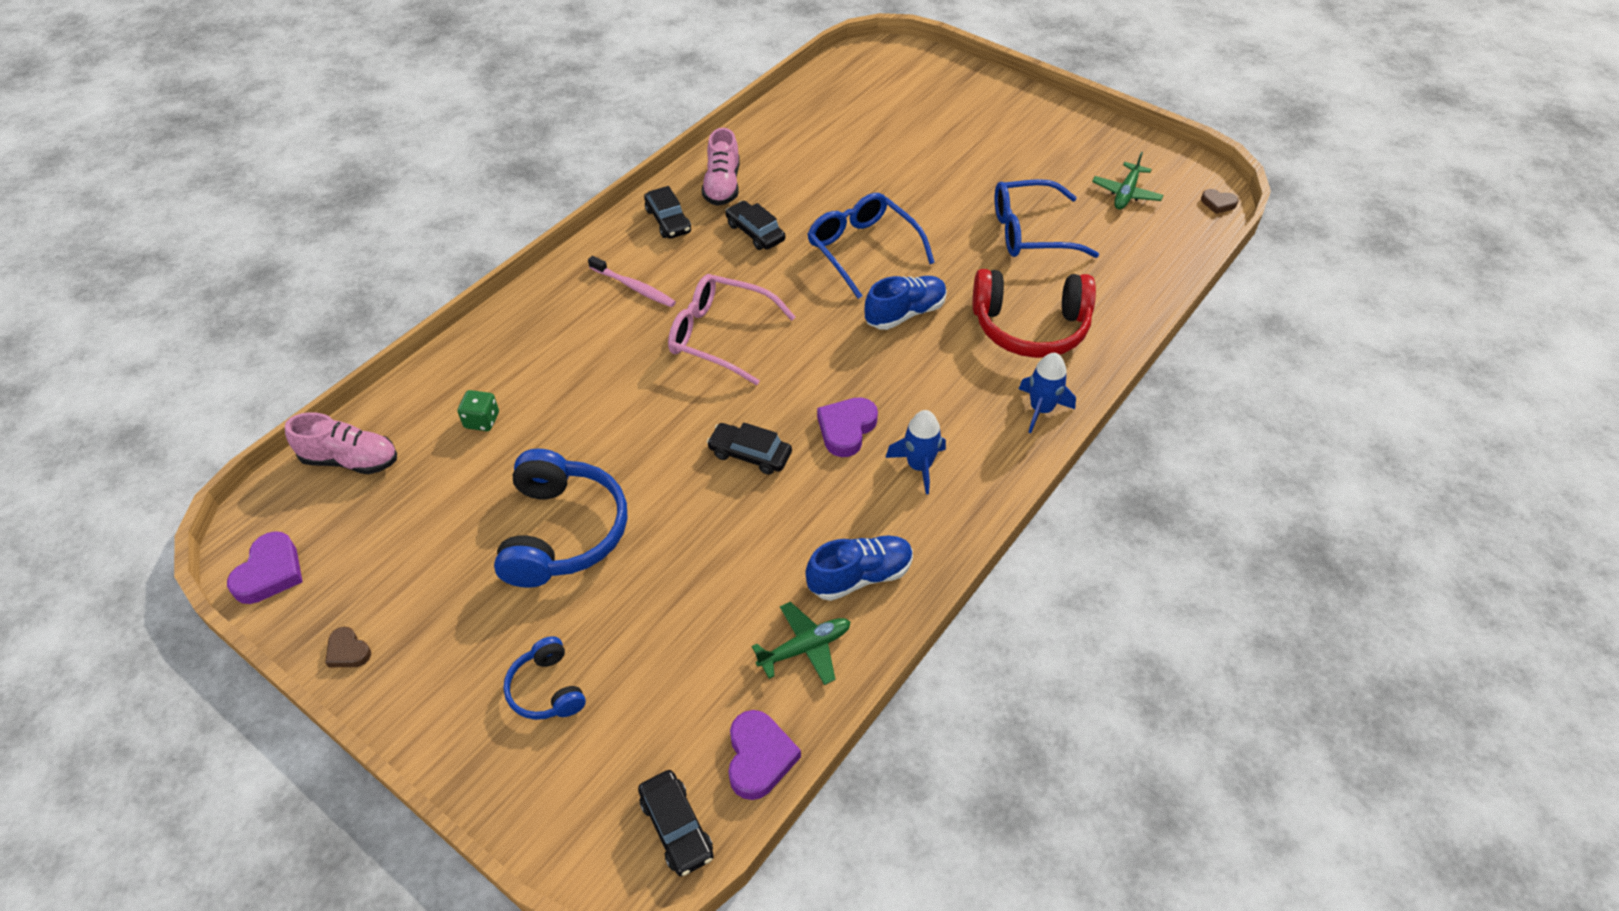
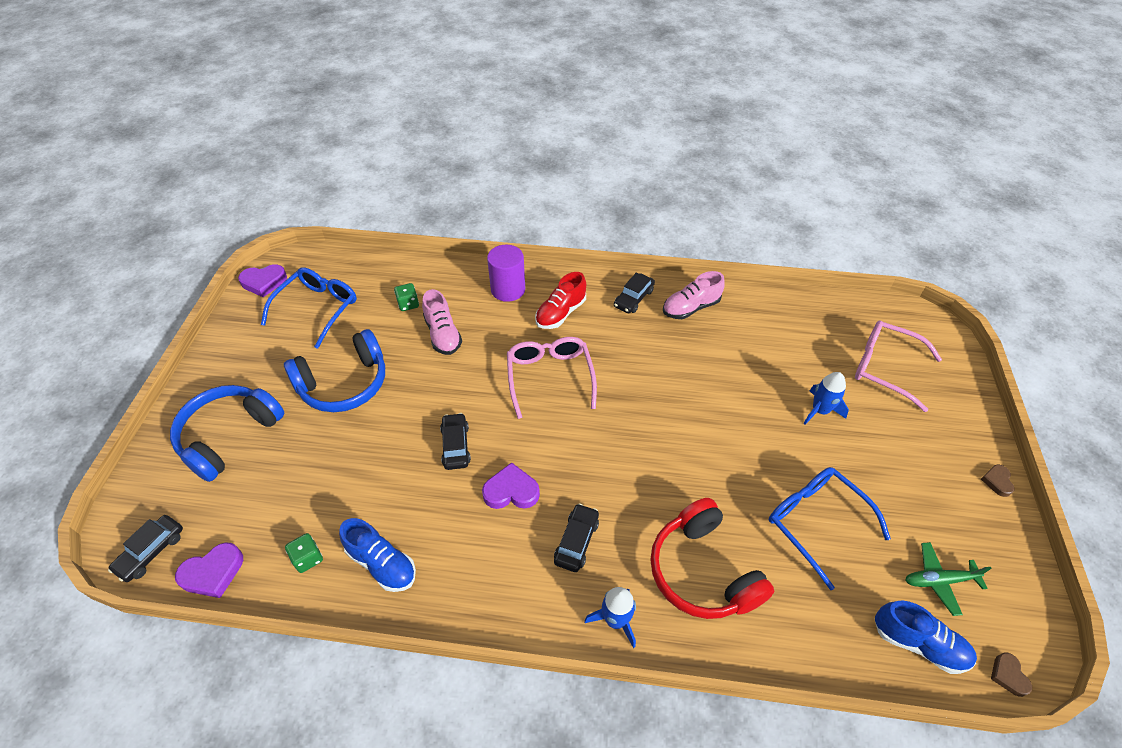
camera: 60 degrees right, 0 degrees up
(348, 651) = (226, 339): brown heart -> brown heart (997, 481)
(350, 460) = (351, 269): pink shoe -> pink shoe (443, 334)
(547, 689) = (229, 436): blue headphones -> blue headphones, size x1.89
(551, 317) = (508, 289): none -> purple cylinder
(634, 287) = (561, 313): pink toothbrush -> red shoe
(755, 232) = (661, 347): black car -> black car (576, 541)
(805, 647) = (308, 558): green plane -> green dice
(862, 249) = (696, 416): blue glasses -> blue glasses (318, 308)
(905, 313) = (651, 474): blue shoe -> blue shoe (918, 643)
(907, 104) = (884, 368): none -> pink glasses
(919, 466) = (503, 555): blue rocket -> blue rocket (820, 410)

